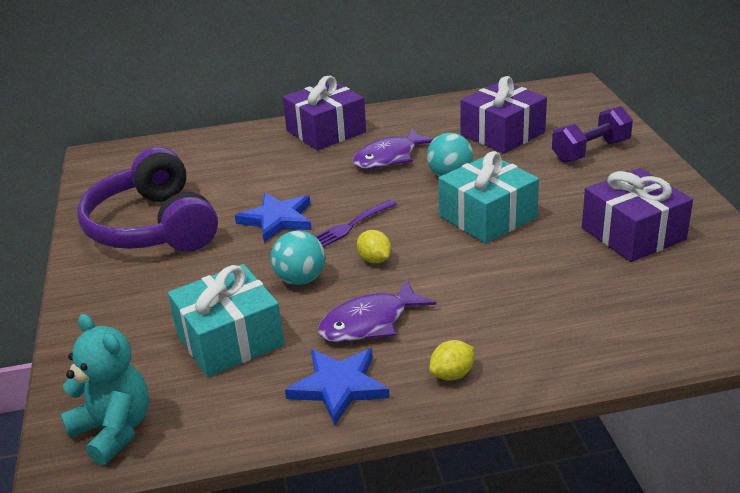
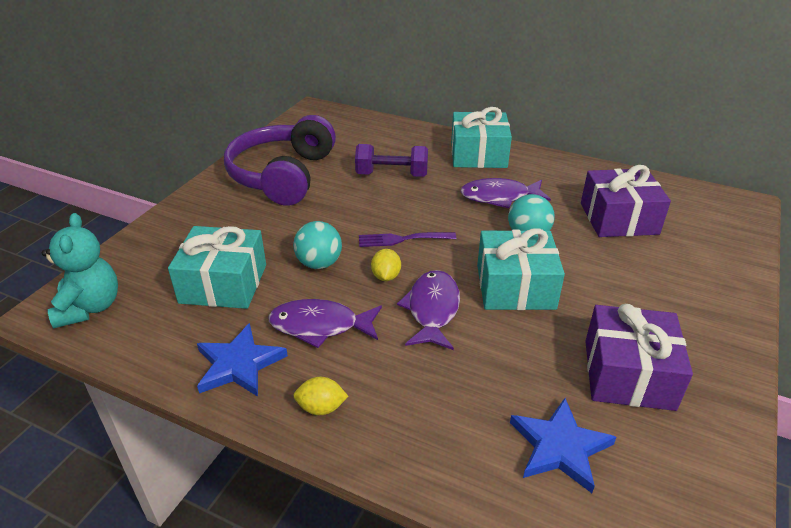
camera: 35 degrees right, 5 degrees up
(277, 219) = (361, 209): blue star -> blue star (560, 447)
(326, 131) = (478, 155): purple gift -> turquoise gift
(446, 264) = (432, 310): none -> purple fish
(590, 151) = (683, 272): purple dumbbell -> purple dumbbell (392, 175)

